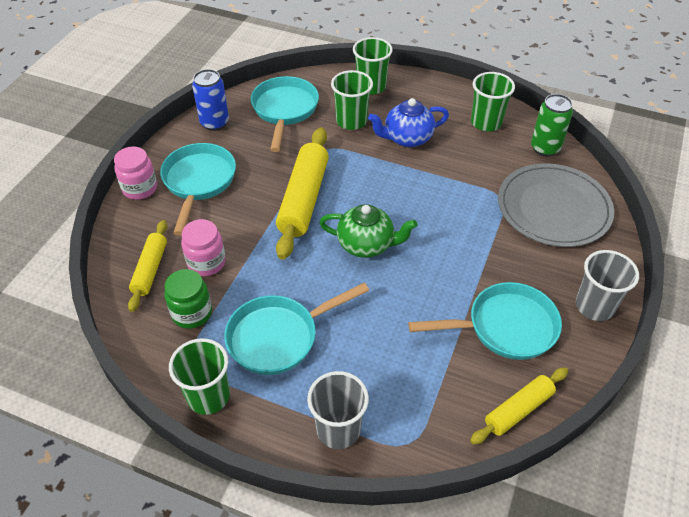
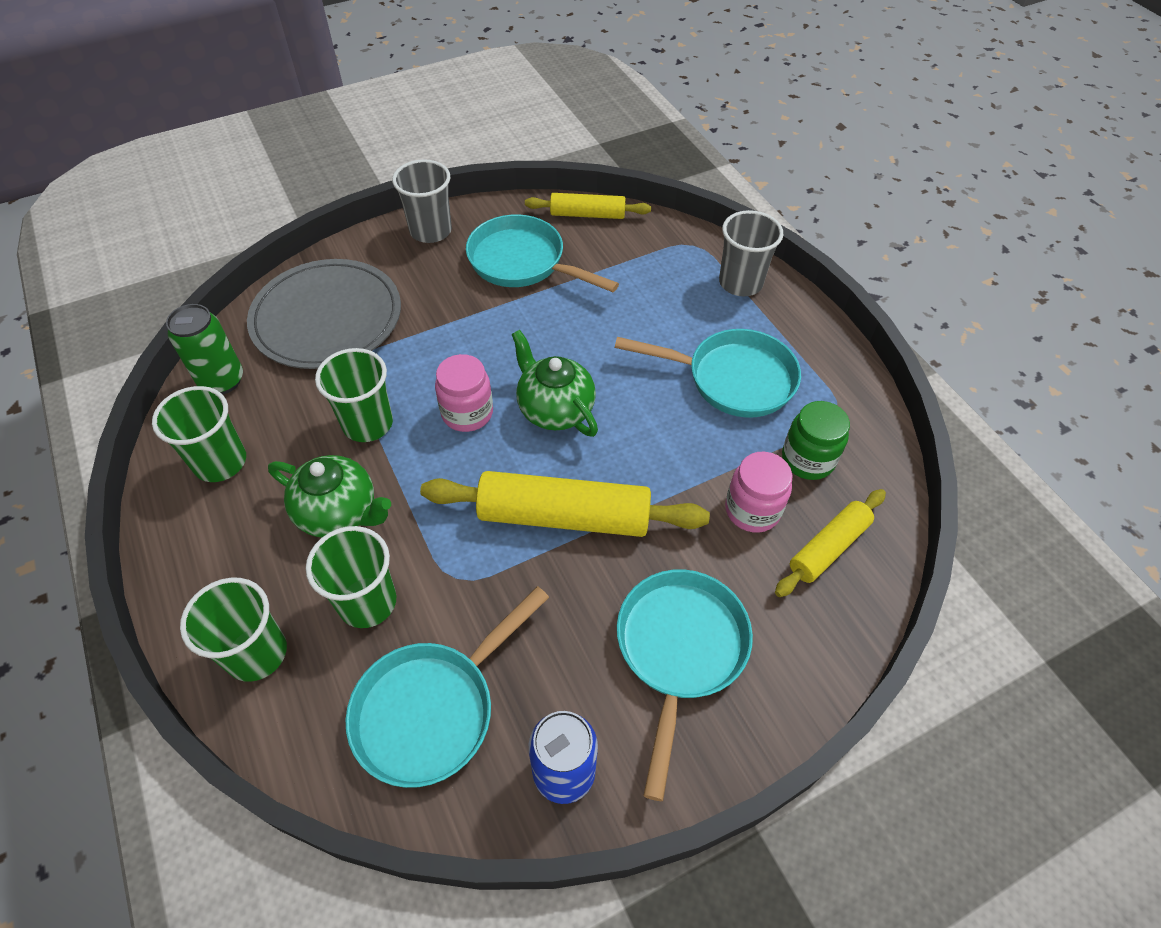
camera: 140 degrees left, 5 degrees up
(140, 188) = (774, 706): pink jar -> pink jar (467, 413)
(198, 182) = (679, 651): turquoise pan -> turquoise pan turned 150 degrees clockwise
(208, 396) = (838, 371): green cup -> green cup (367, 423)
(304, 199) = (564, 516): yellow rolling pin -> yellow rolling pin turned 45 degrees clockwise
(407, 138) = (339, 512): blue teapot -> green teapot

